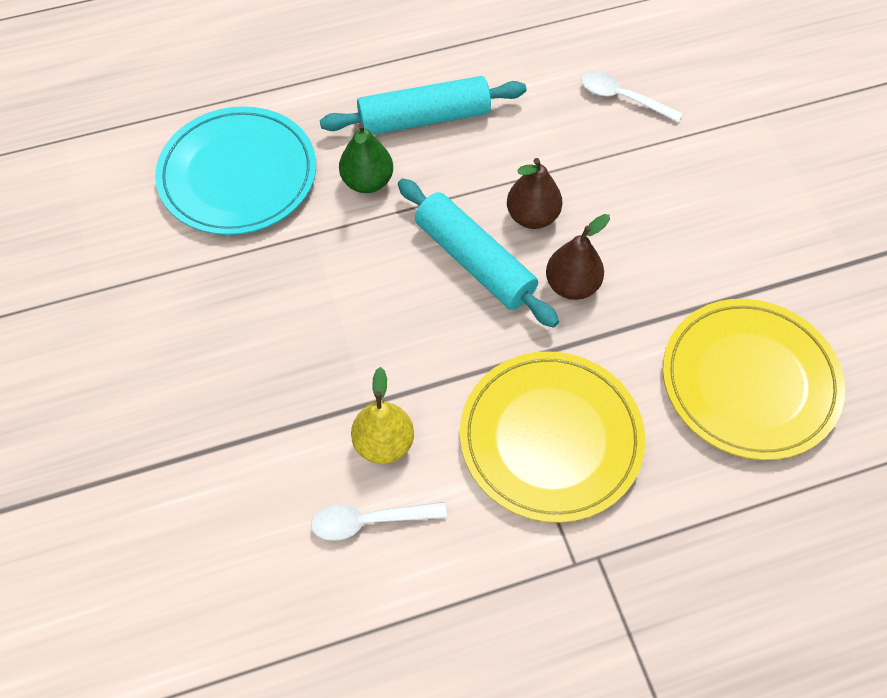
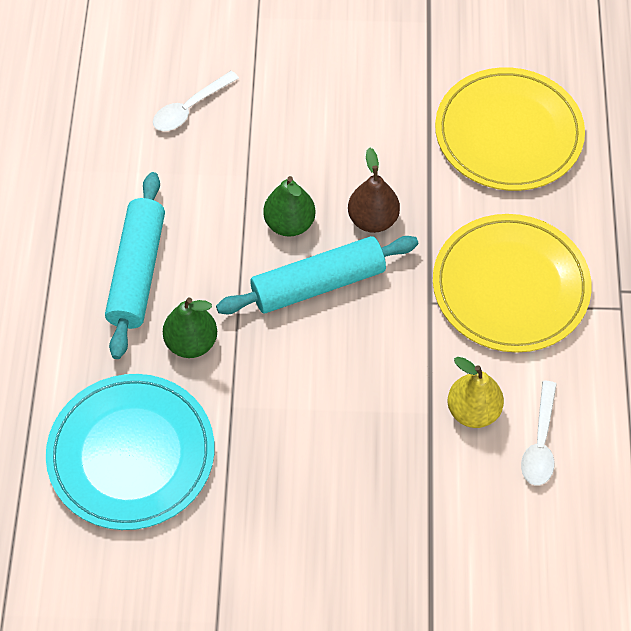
camera: 70 degrees left, 0 degrees up
(532, 216) = (289, 223): brown pear -> green pear

